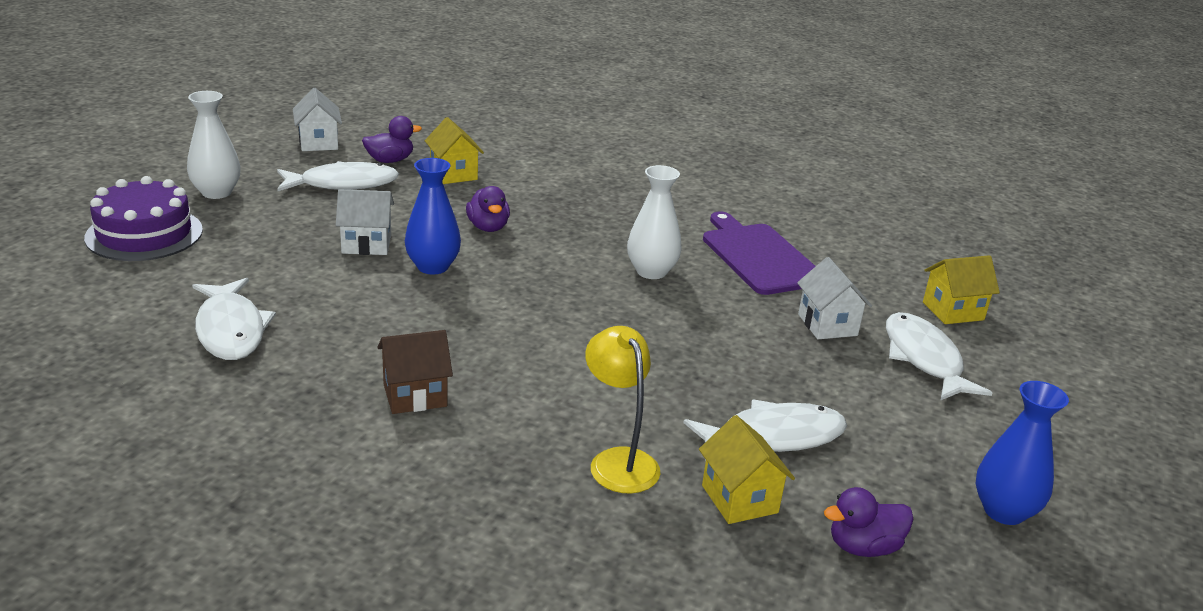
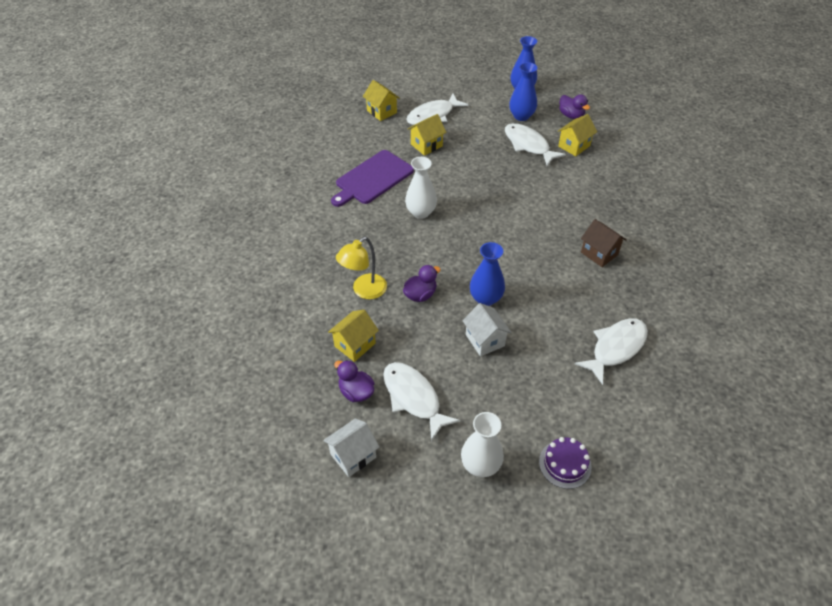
camera: 110 degrees left, 20 degrees up
(144, 234) = (565, 464): purple cake -> purple cake, size x0.62
(618, 461) = (582, 180): yellow lamp -> yellow lamp (364, 291)
(827, 325) = (426, 145): white house -> yellow house
(886, 467) = (521, 116): none -> blue vase

